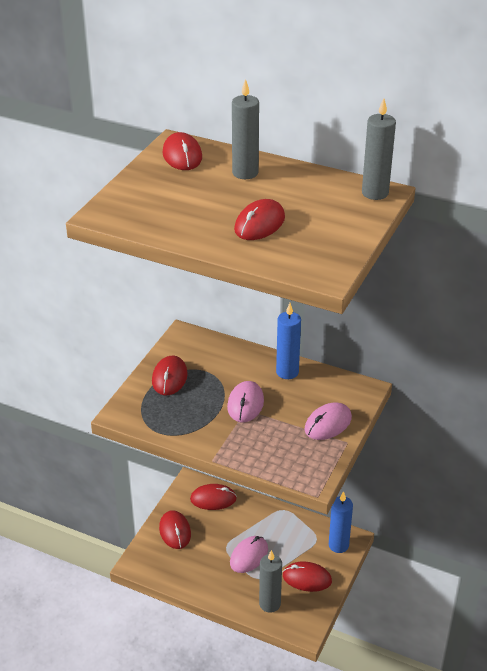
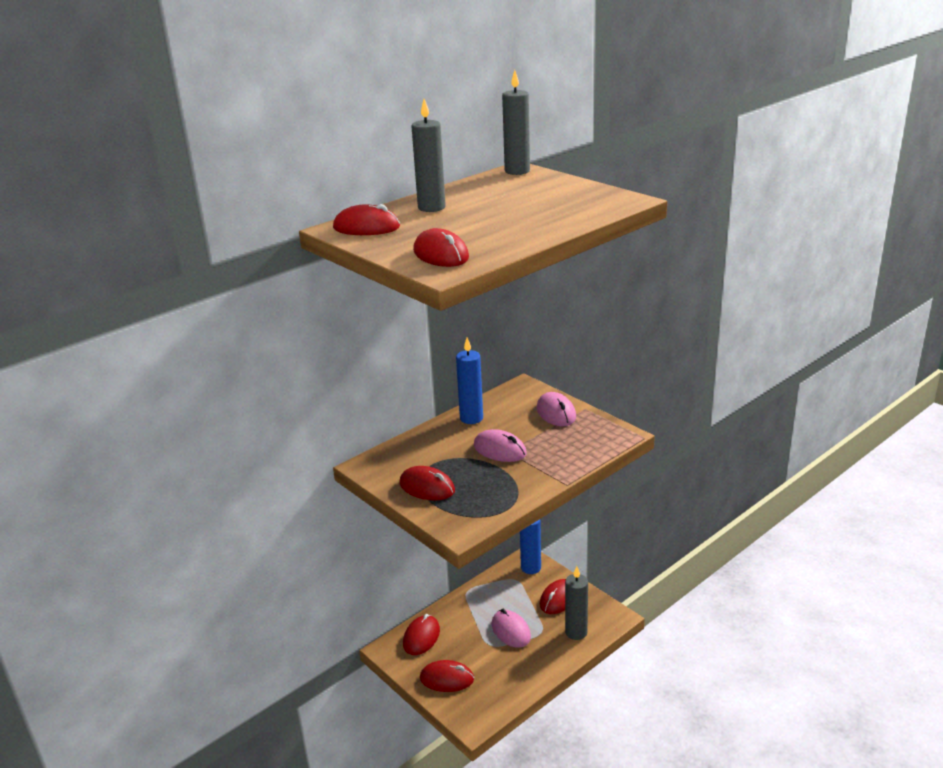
camera: 65 degrees left, 10 degrees down
(259, 224) = (527, 212): red mouse -> red mouse (441, 254)

